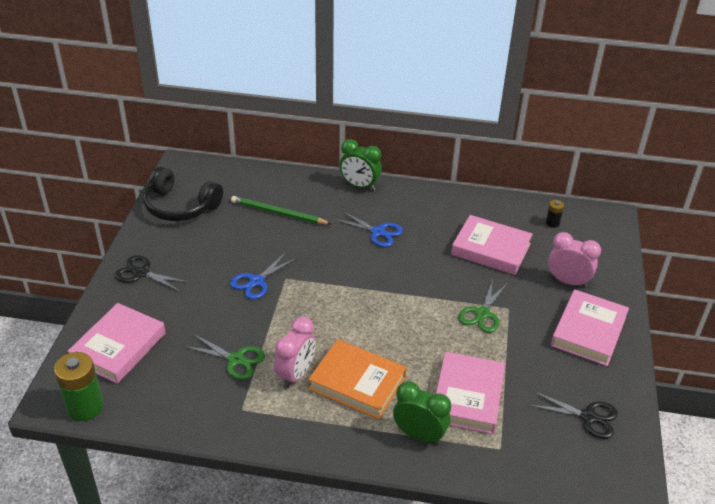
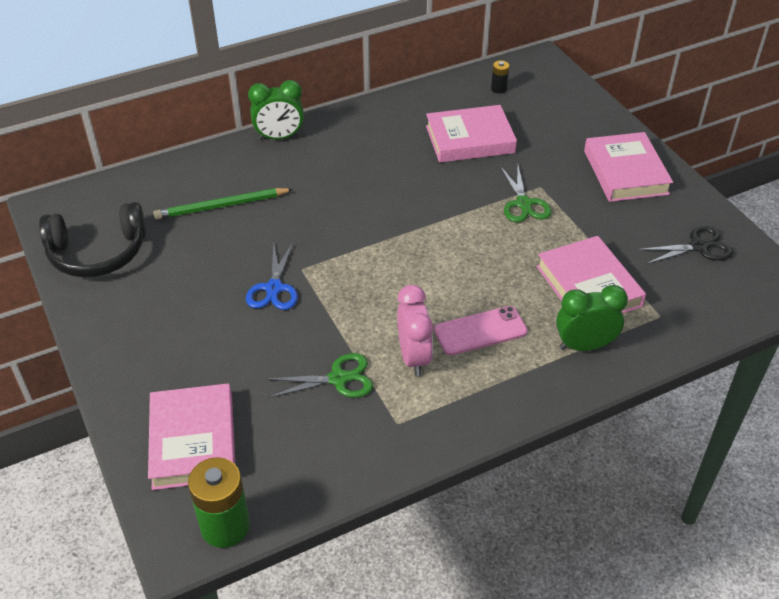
camera: 35 degrees left, 5 degrees up
(141, 273) = (131, 348): black scissors -> none
(357, 383) = (480, 331): orange book -> pink phone
(378, 232) = (347, 175): blue scissors -> none
(568, 281) = (565, 136): pink clock -> none

